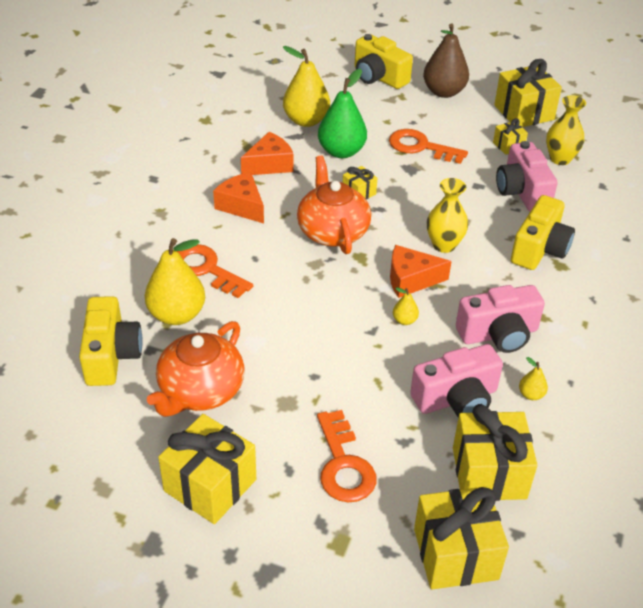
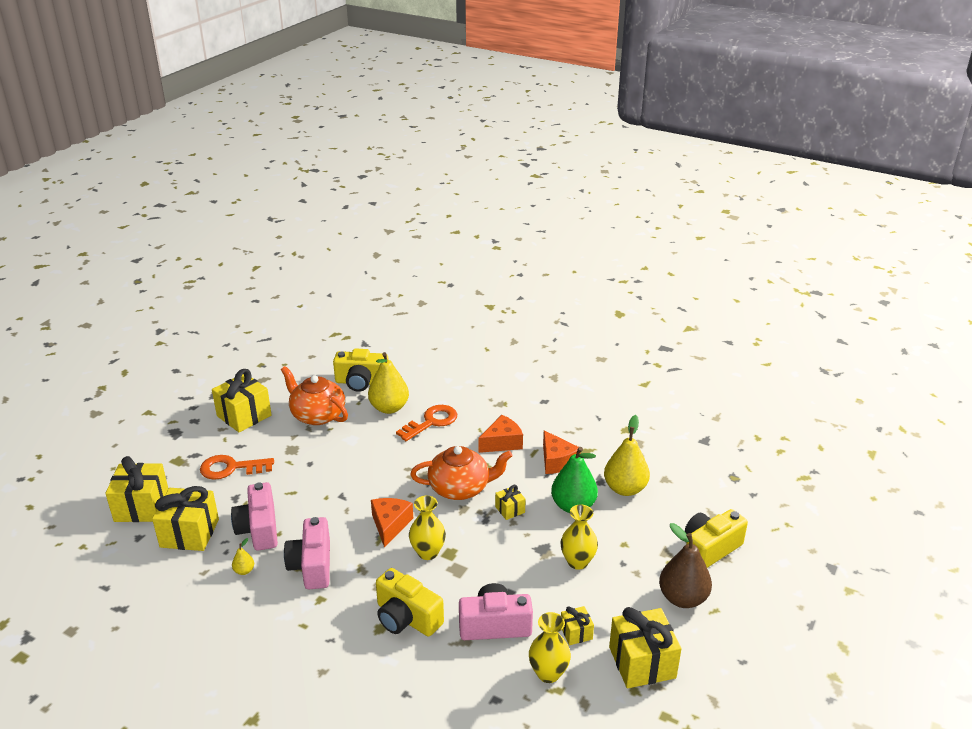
camera: 100 degrees right, 10 degrees down
(404, 320) = (346, 514): yellow pear -> none
(421, 147) = (577, 562): orange key -> yellow vase

